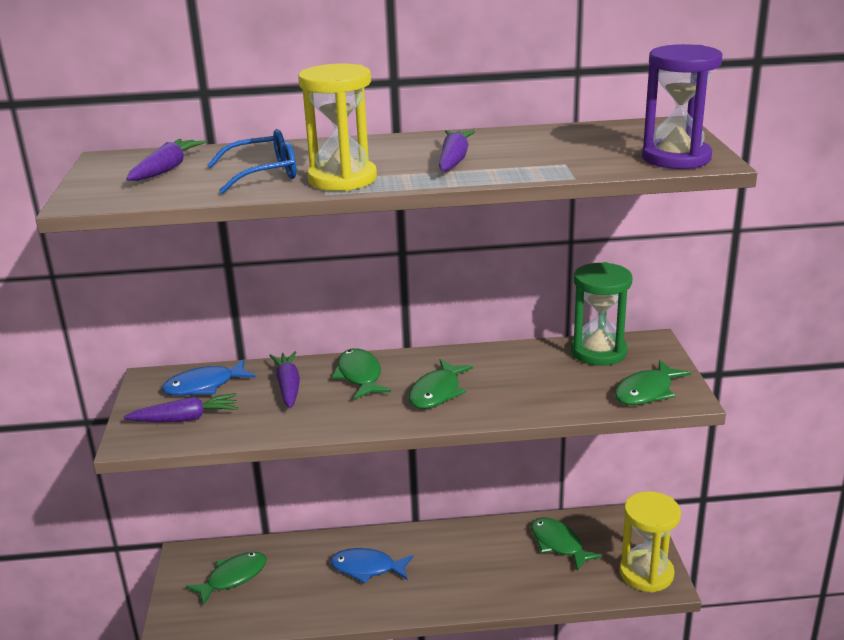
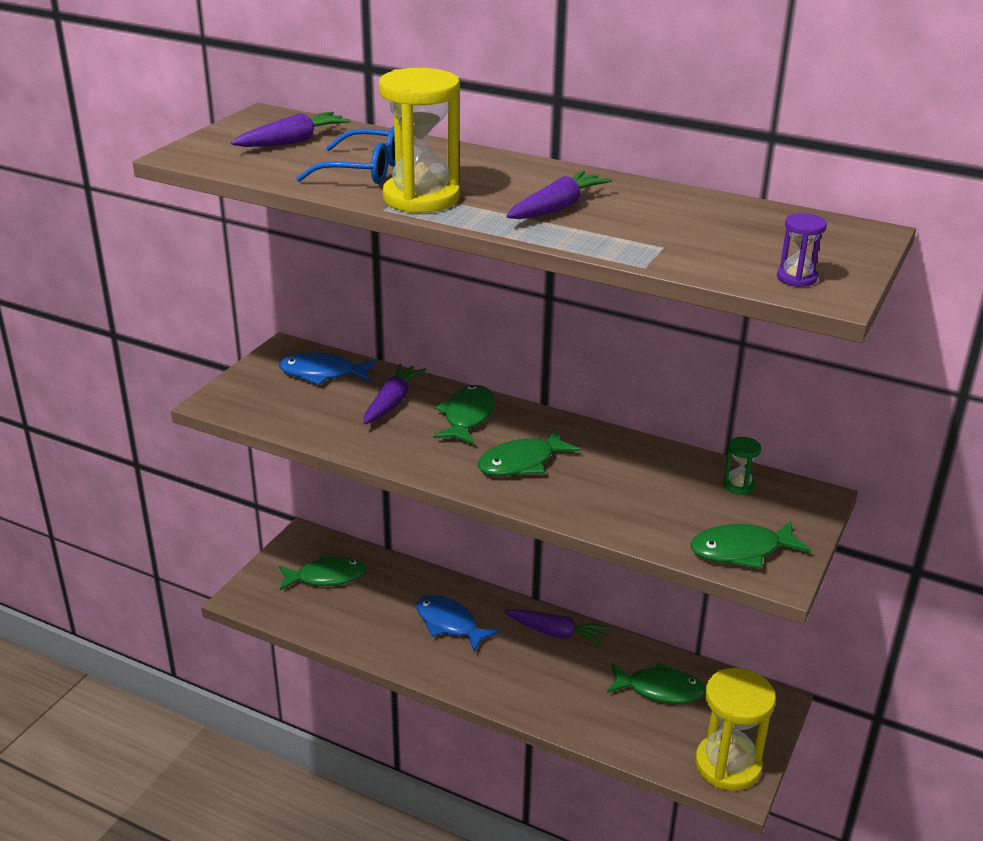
camera: 30 degrees right, 5 degrees up
(186, 418) = (277, 399): purple carrot -> purple carrot (557, 633)
(558, 544) = (660, 689): green fish -> green fish turned 105 degrees clockwise
(598, 352) = (738, 486): green hourglass -> green hourglass, size x0.45
(676, 158) = (796, 278): purple hourglass -> purple hourglass, size x0.45

